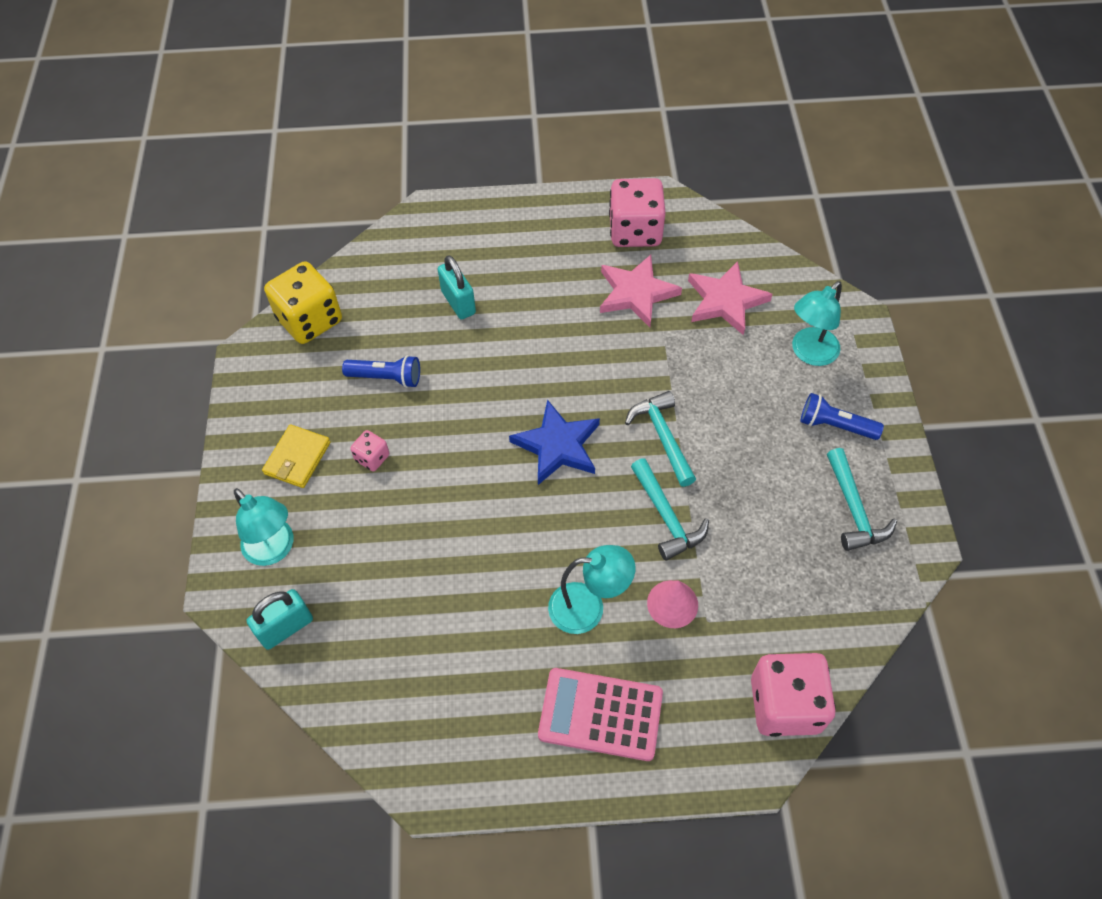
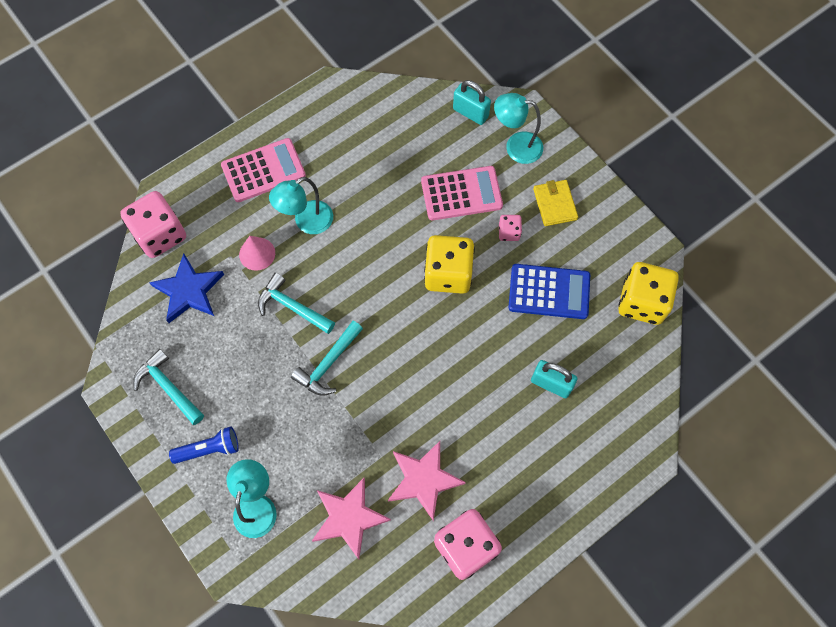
camera: 145 degrees right, 10 degrees up
(286, 628) = (470, 113): turquoise padlock -> turquoise padlock turned 75 degrees counterclockwise
(384, 531) = (461, 194): none -> pink calculator
(386, 378) = (549, 292): blue flashlight -> blue calculator
(472, 453) = (448, 274): none -> yellow dice
(557, 445) = (396, 313): blue star -> blue star (189, 291)
(662, 437) = (328, 364): turquoise hammer -> turquoise hammer turned 90 degrees clockwise

